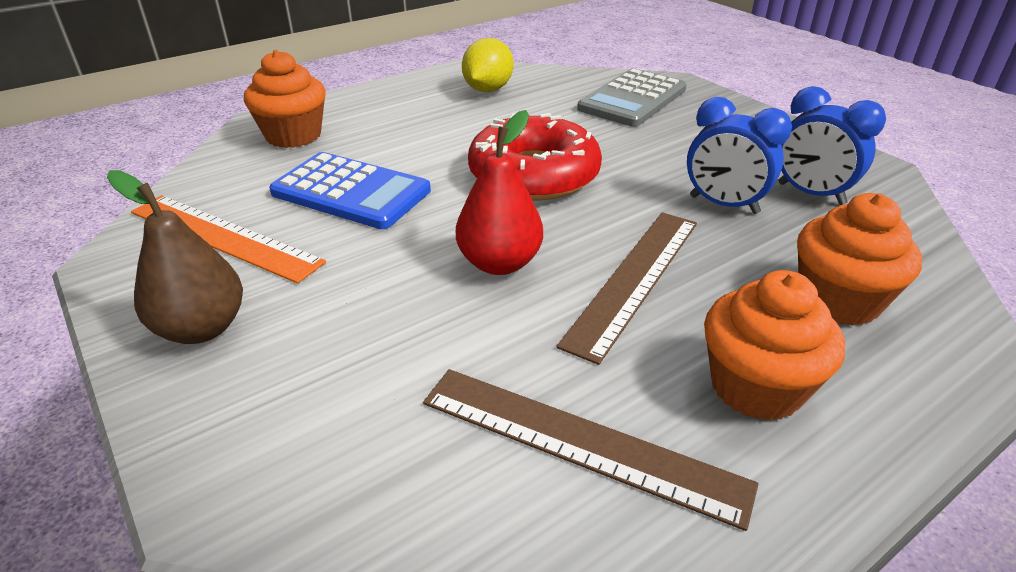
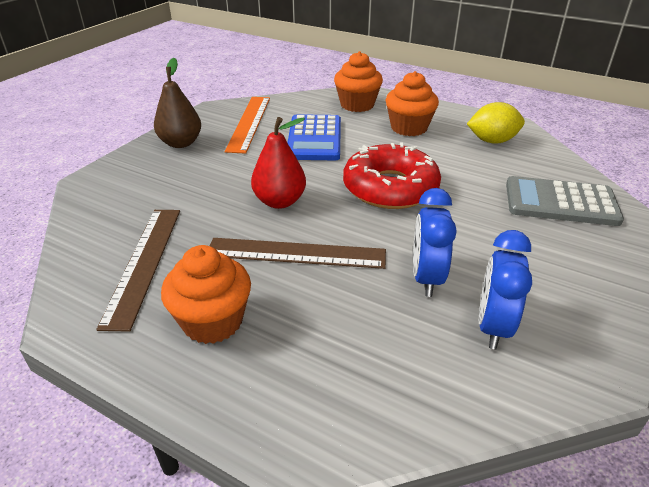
camera: 65 degrees right, 0 degrees up
(838, 300) = (333, 355): orange cupcake -> orange cupcake (409, 128)

